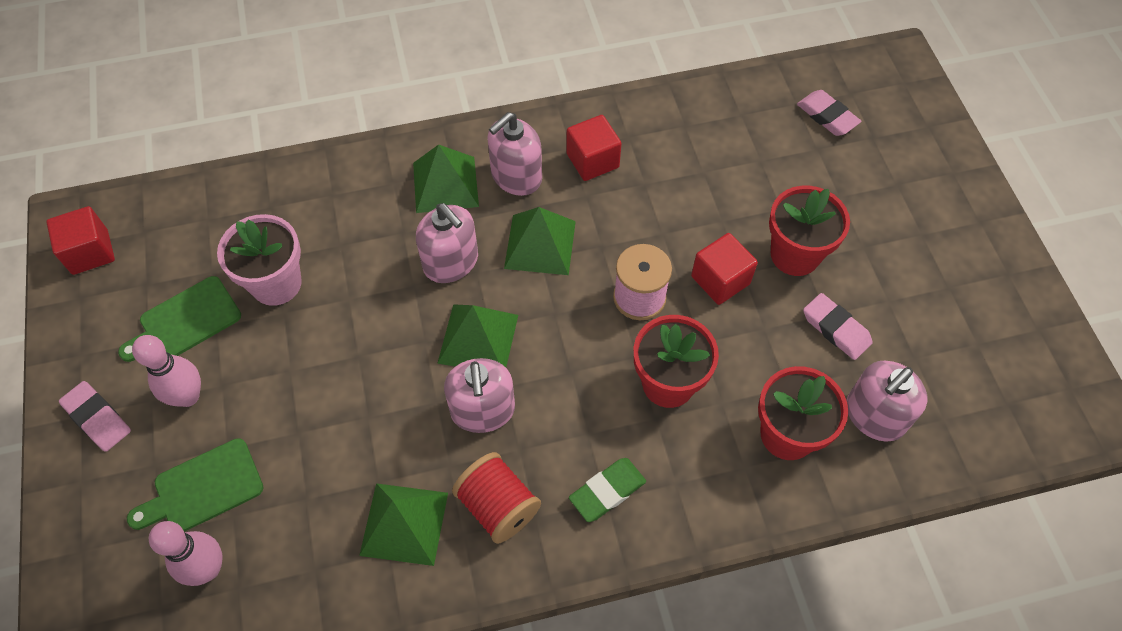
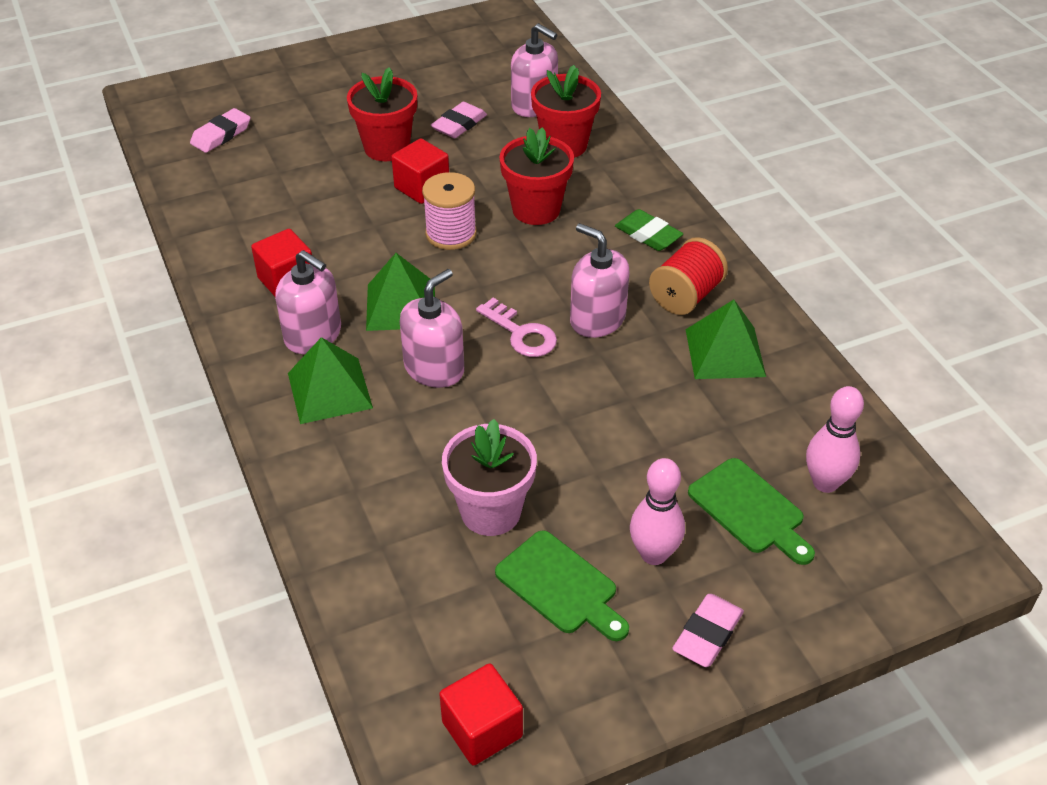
camera: 100 degrees left, 15 degrees down
(478, 339) = (521, 334): green pyramid -> pink key
(483, 410) = (597, 319): pink soap dispenser -> pink soap dispenser turned 120 degrees counterclockwise

